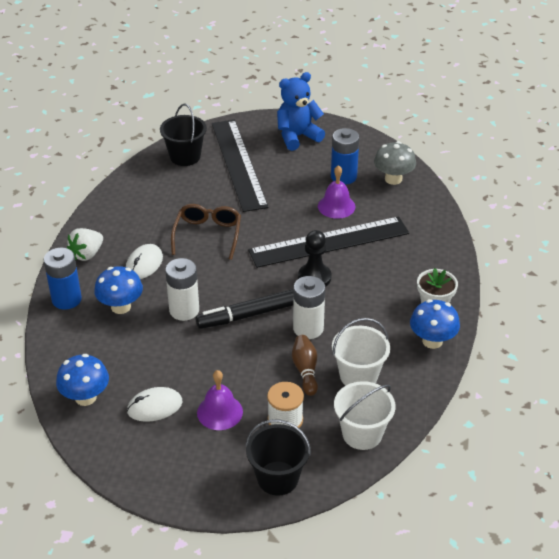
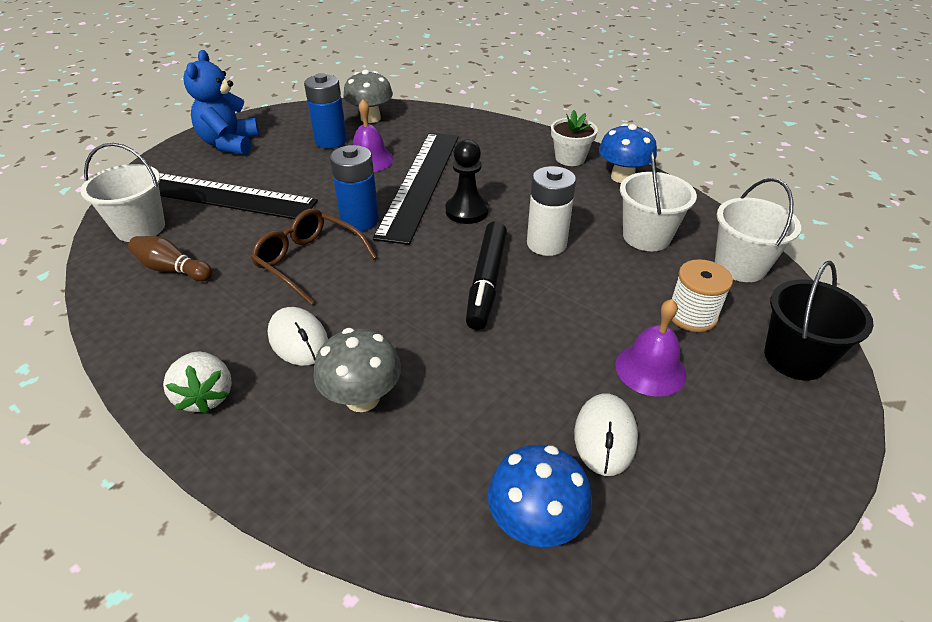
camera: 60 degrees left, 0 degrees up
(66, 299) = (282, 463): blue battery -> blue battery (360, 220)
(121, 307) = (362, 398): blue mushroom -> grey mushroom
(184, 310) = (429, 333): white battery -> none
(185, 156) = (140, 228): black bucket -> white bucket
(305, 370) = (615, 270): brown bowling pin -> brown bowling pin (172, 269)

